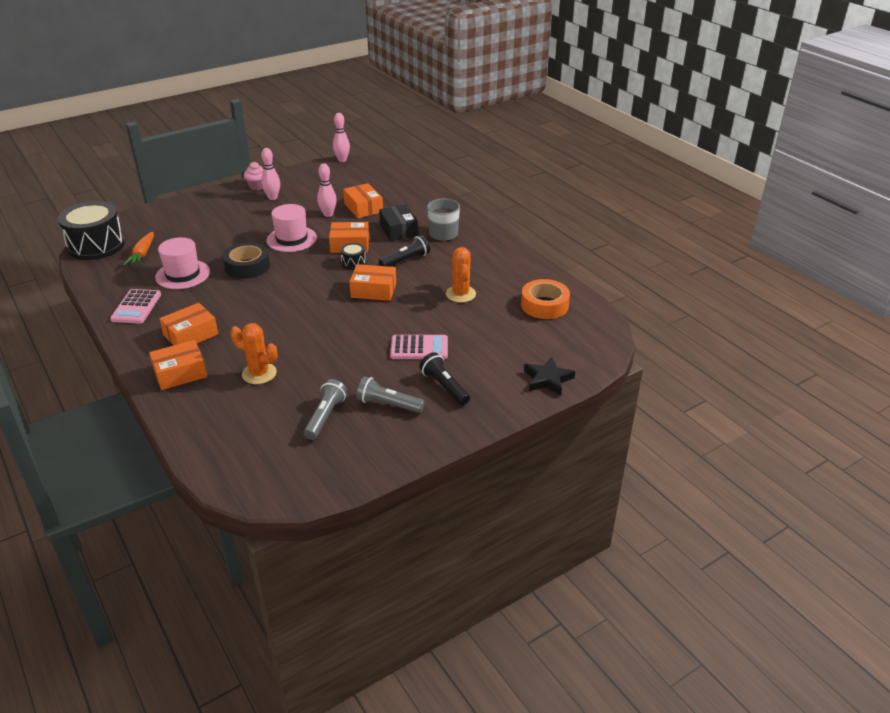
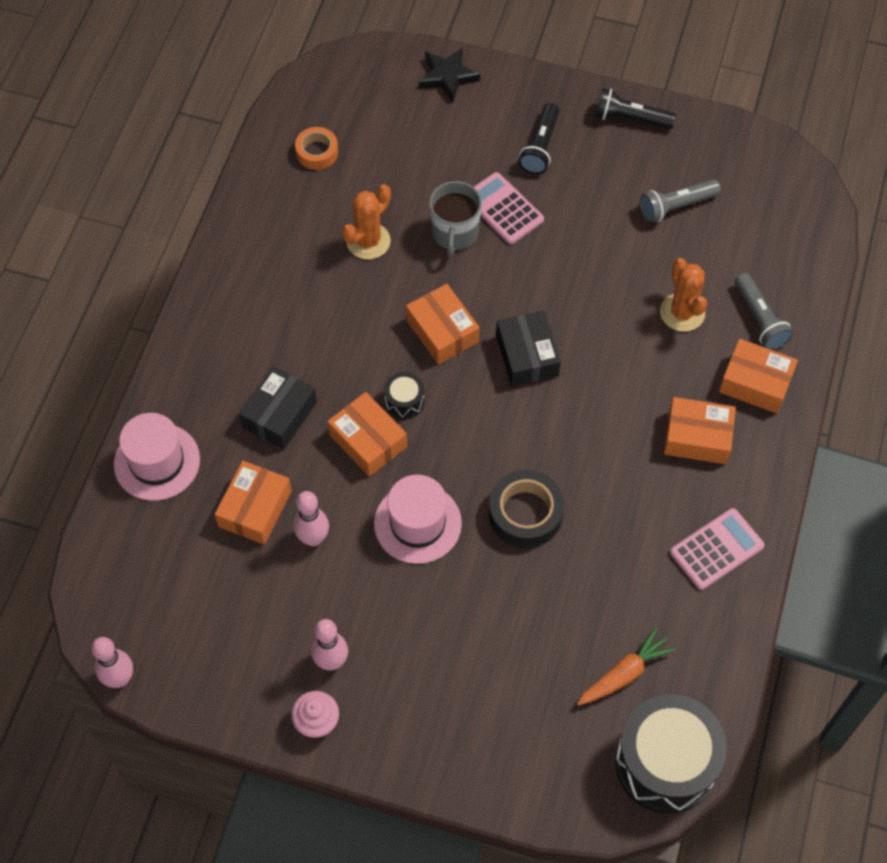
camera: 130 degrees left, 25 degrees up
(183, 274) = (613, 570): pink hat -> pink hat (157, 462)
(320, 308) = (527, 356): none -> black box
(388, 404) = (610, 171): grey flashlight -> grey flashlight (759, 319)
(406, 260) = (347, 349): black flashlight -> black flashlight (630, 119)
(442, 234) = (244, 357): grey mug -> grey mug (455, 233)
(544, 305) = (317, 152): orange tape -> orange tape, size x0.64

